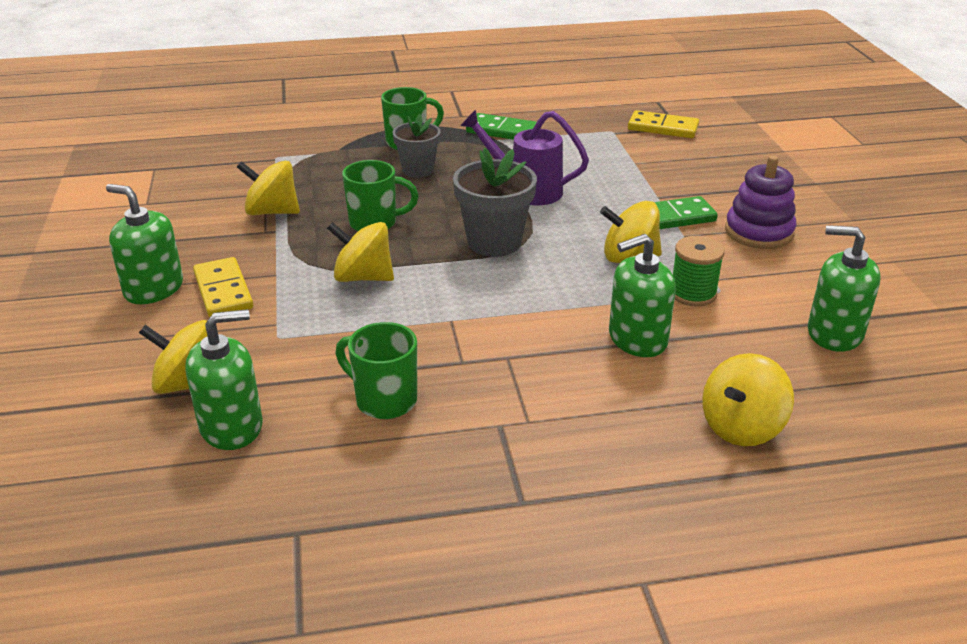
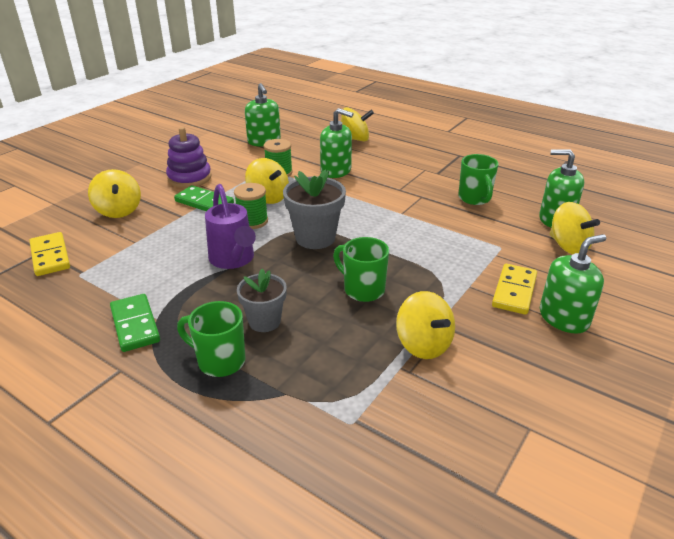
camera: 135 degrees left, 0 degrees up
(154, 289) = (563, 318): green soap dispenser -> green soap dispenser turned 105 degrees counterclockwise
(363, 277) = (418, 256): yellow spinning top -> yellow spinning top (118, 210)
(585, 226) = (252, 221): none -> green spool

